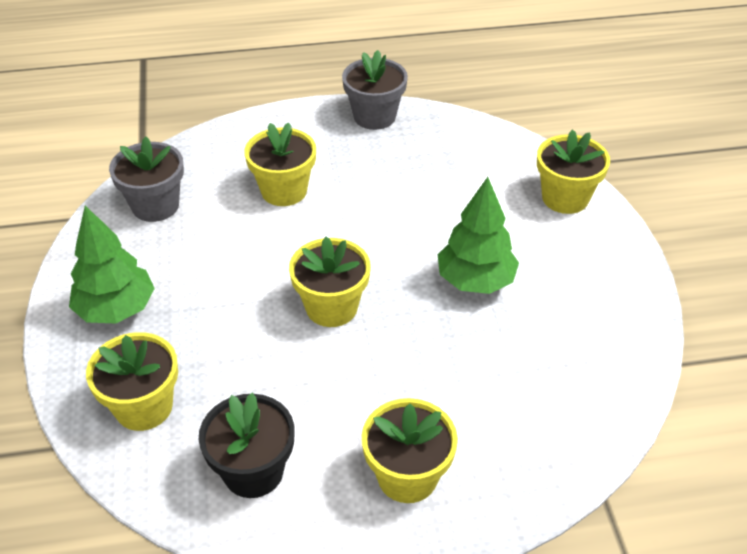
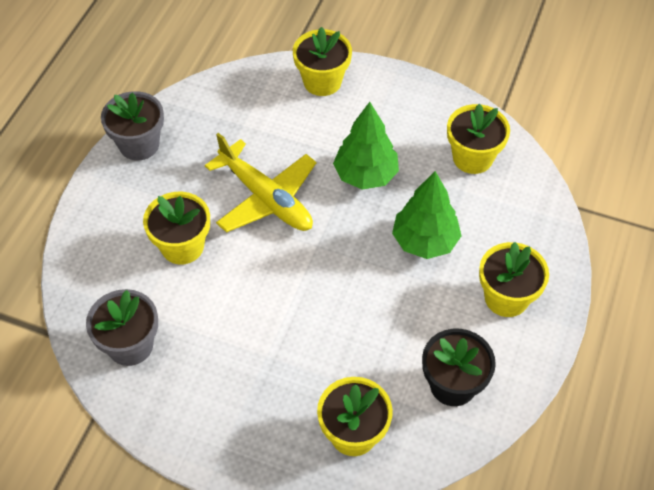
camera: 60 degrees left, 10 degrees up
(116, 309) = (237, 418): green tree -> green tree (425, 241)
(331, 307) = (333, 272): yellow flower pot -> yellow flower pot (472, 158)
(383, 220) = (266, 198): none -> yellow plane

